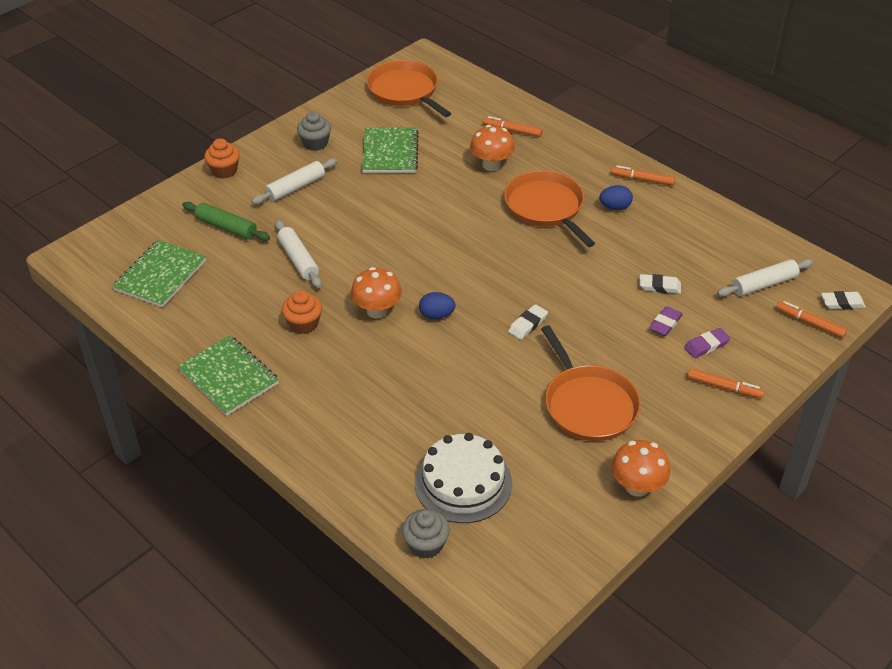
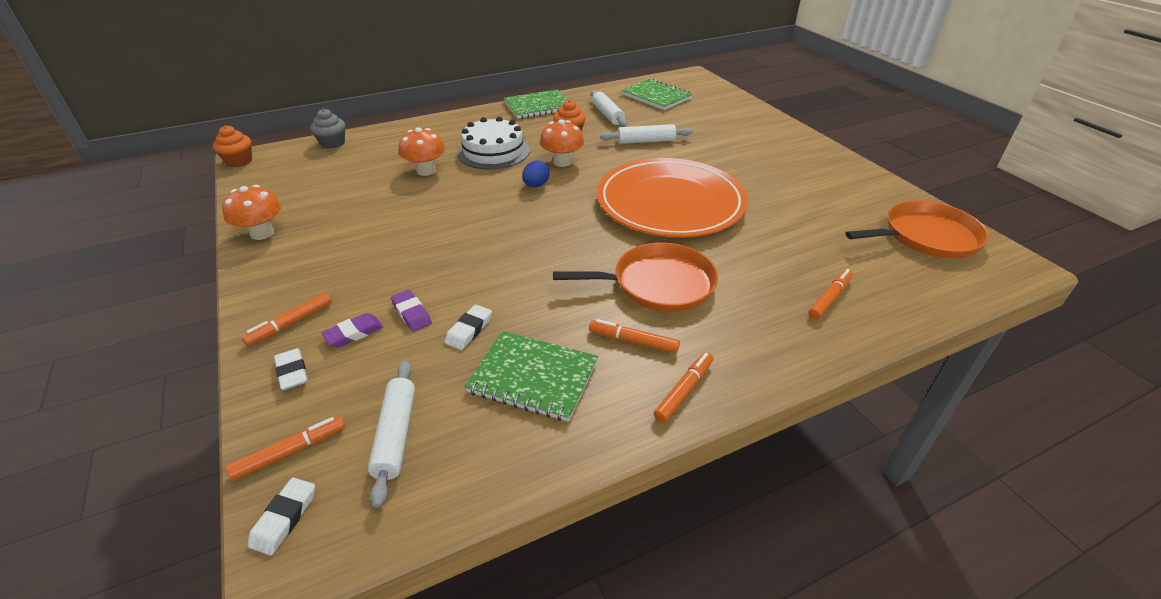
camera: 110 degrees right, 5 degrees down
(224, 171) = (780, 127): orange cupcake -> orange cupcake (239, 161)
(226, 227) = (701, 121): green rolling pin -> none
(296, 187) = (746, 152): white rolling pin -> white rolling pin (607, 115)
(315, 143) = (817, 170): grey cupcake -> none
(390, 152) = (794, 205): green notebook -> green notebook (533, 377)
(422, 221) = (670, 202): none -> orange plate
(463, 483) = (361, 164): white cake -> white cake (493, 152)
(491, 165) = (755, 264): orange mushroom -> orange mushroom (426, 171)
(527, 324) = (487, 226): white eraser -> white eraser (292, 372)
(588, 404) = (366, 233): orange pan -> none
(615, 207) = (633, 341): blue egg -> orange marker
(706, 345) = (354, 333): purple eraser -> purple eraser turned 60 degrees clockwise

